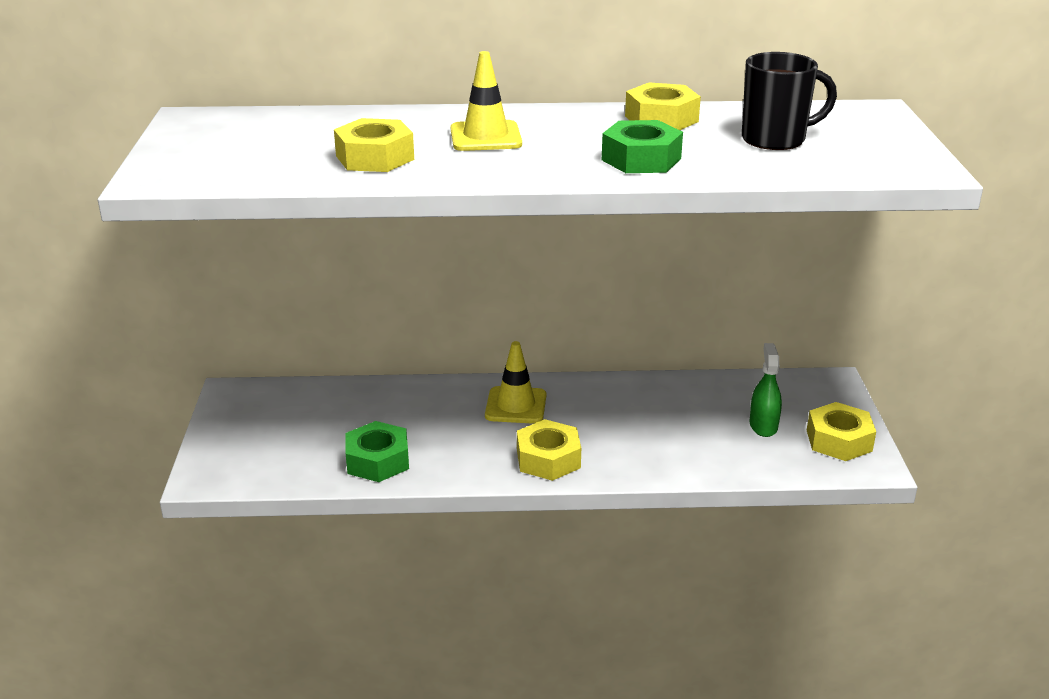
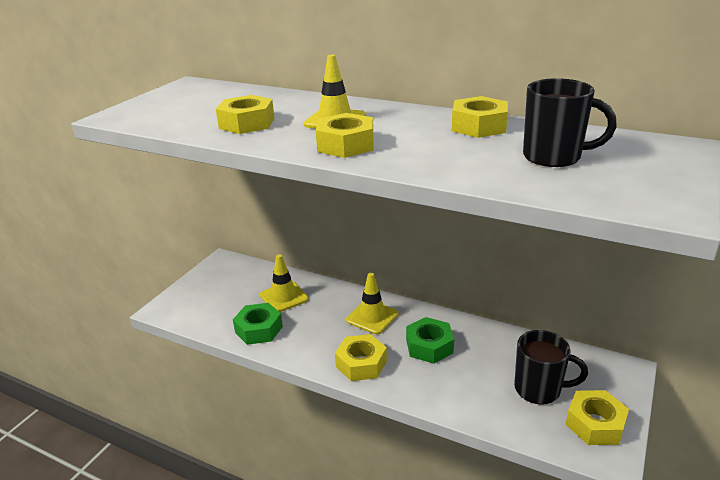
camera: 30 degrees right, 0 degrees up
(375, 414) = (284, 297): none -> yellow traffic cone
(542, 163) = (346, 145): none -> yellow nut
(641, 159) = (421, 154): green nut -> green nut (429, 346)
(763, 425) = (539, 389): green spray bottle -> black mug

